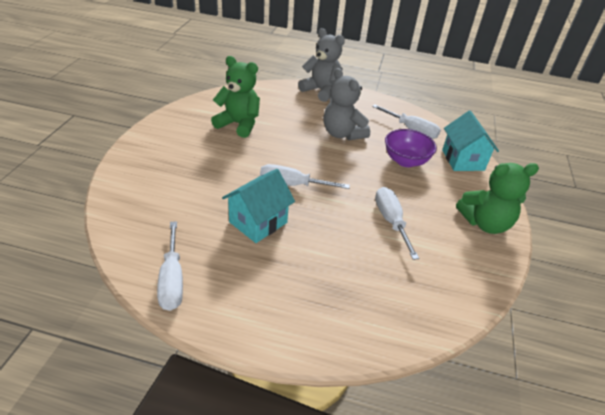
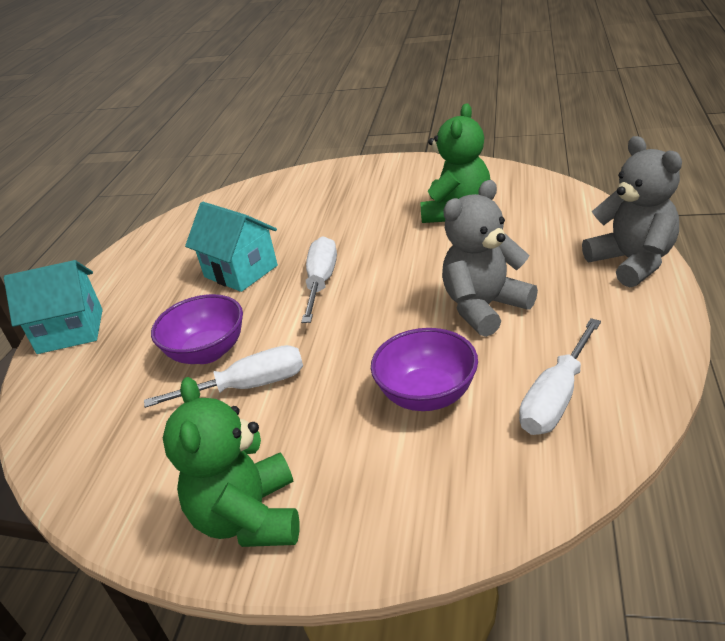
camera: 95 degrees right, 5 degrees down
(172, 279) = (156, 242): white screwdriver -> none
(321, 91) = (632, 262): grey teddy bear -> grey teddy bear turned 60 degrees counterclockwise
(353, 240) = (207, 352): none -> purple bowl
(462, 160) = (468, 490): turquoise house -> turquoise house (70, 331)

